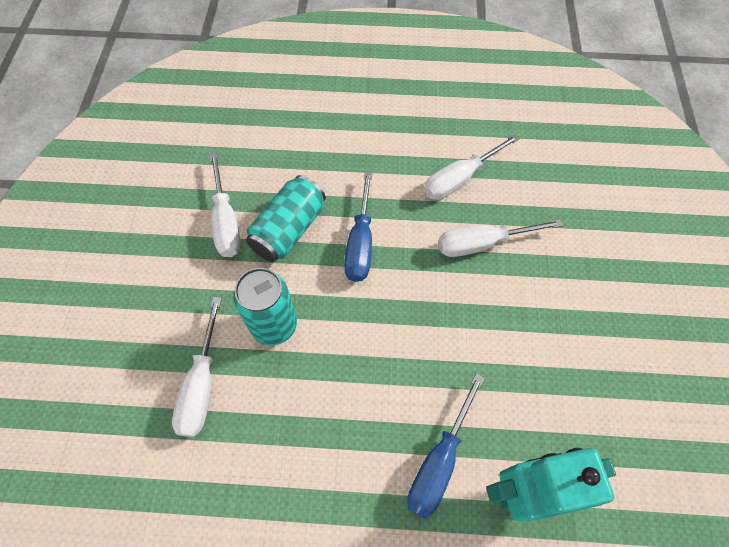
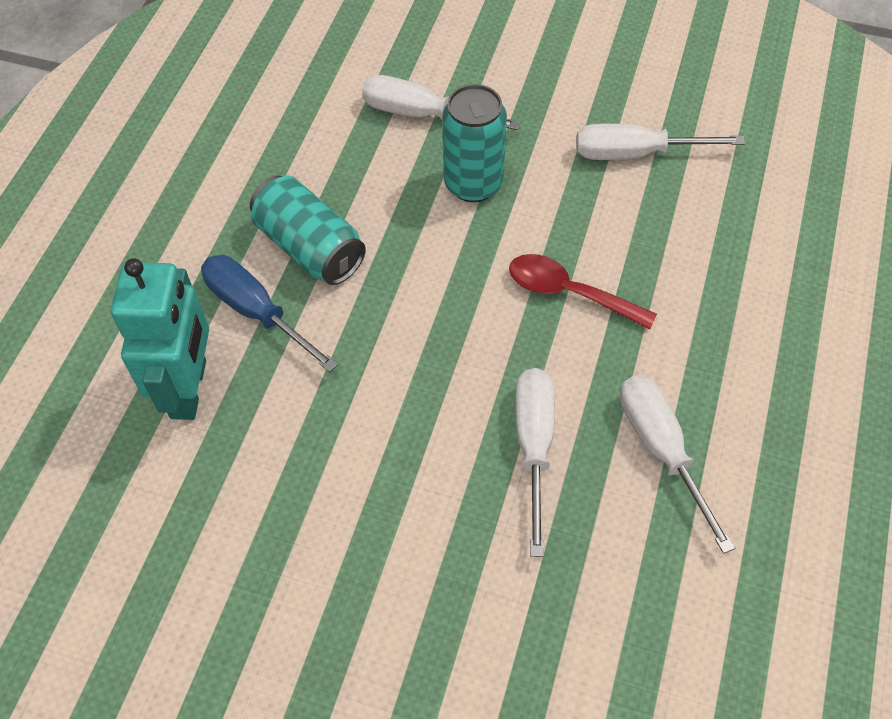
camera: 105 degrees right, 5 degrees down
(289, 230) = (608, 217): turquoise can -> turquoise can (310, 248)
(360, 243) = (569, 292): blue screwdriver -> red spoon

